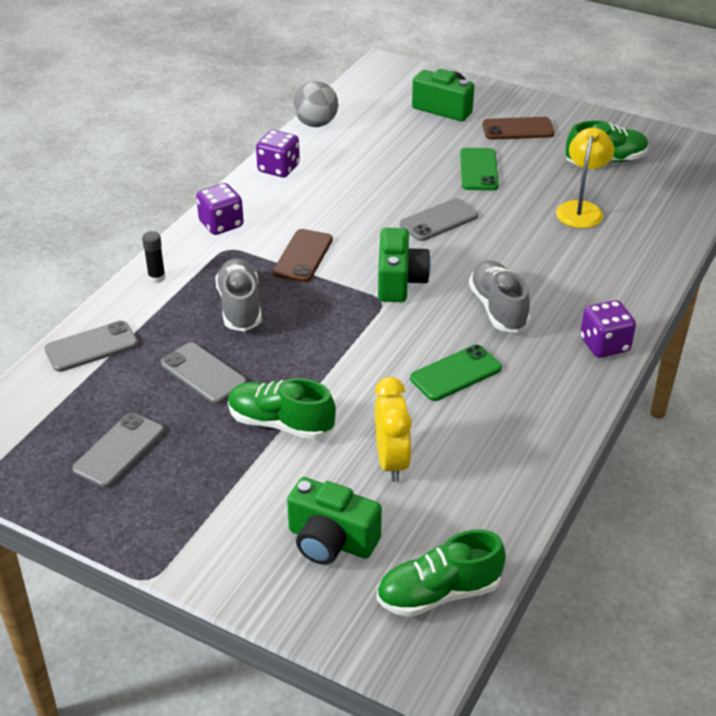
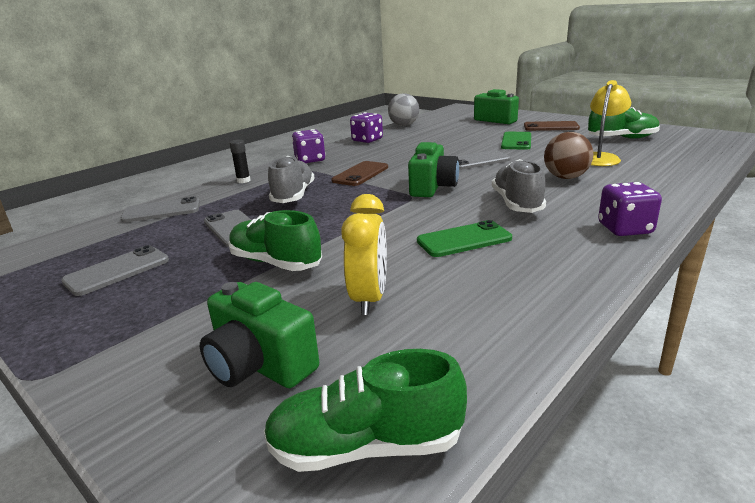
camera: 15 degrees right, 15 degrees down
(544, 254) = (565, 177): none -> brown ball

